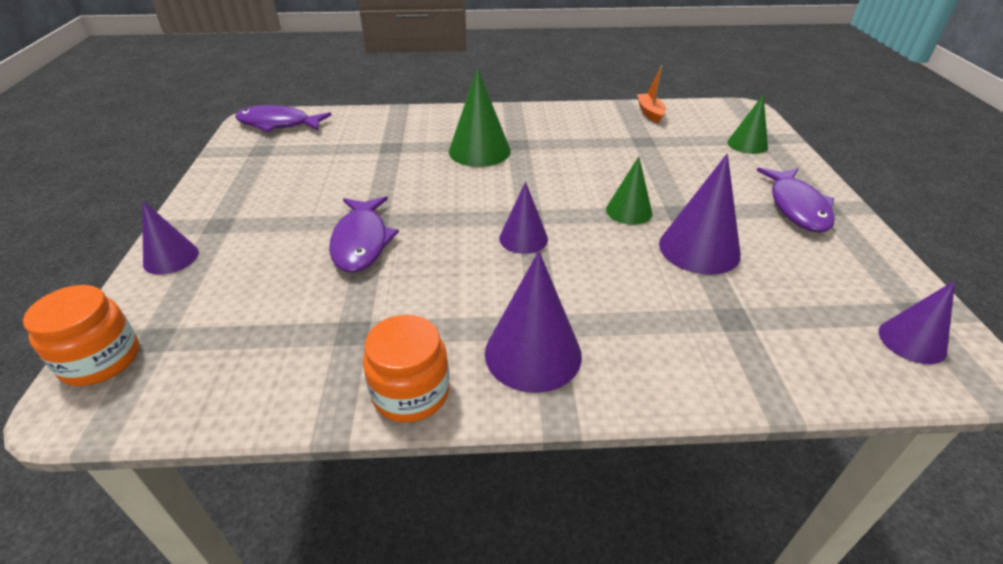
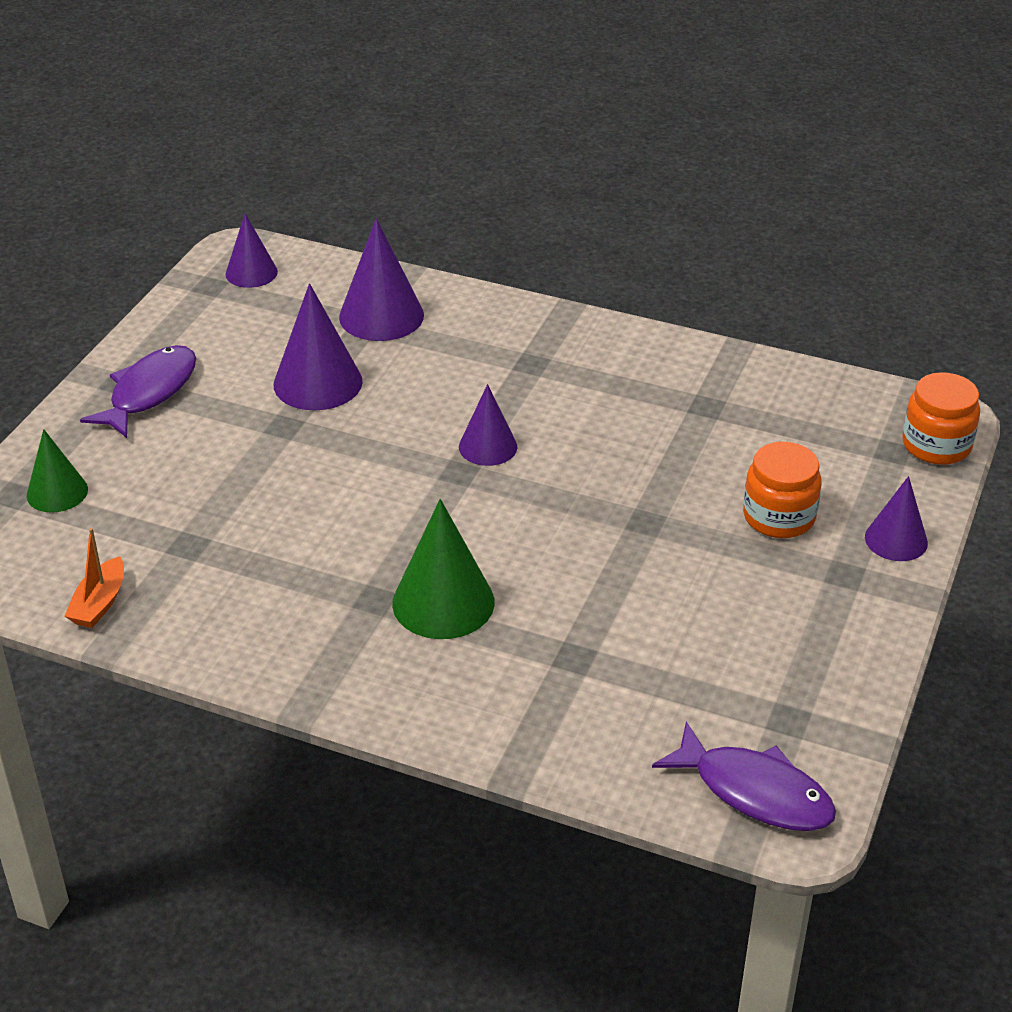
camera: 155 degrees left, 0 degrees up
(361, 242) = (671, 496): purple fish -> none
(411, 392) = (671, 350): orange jar -> orange jar (779, 517)
(533, 353) = (558, 347): purple cone -> purple cone (381, 316)
(629, 211) = (339, 444): green cone -> none

